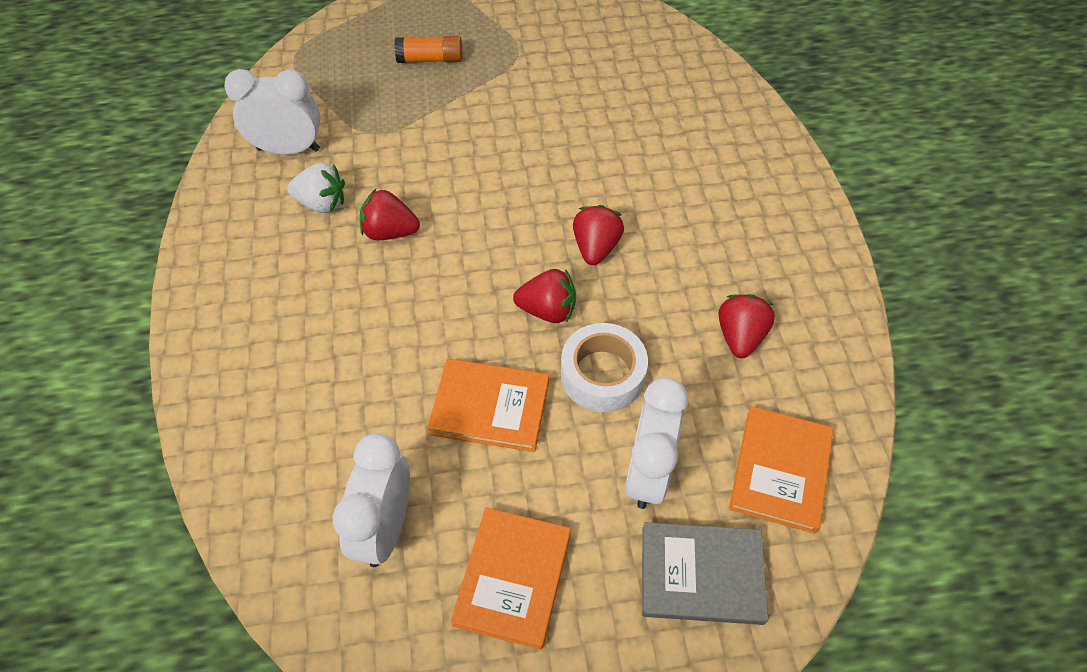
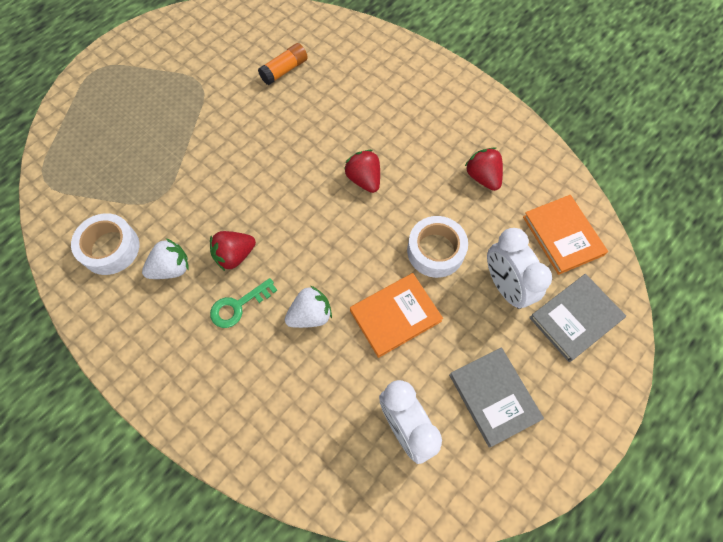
camera: 40 degrees left, 10 degrees up
(289, 149) = (110, 248): white clock -> white tape
(346, 280) = (238, 306): none -> green key
(404, 340) = (310, 315): none -> white strawberry
(430, 59) = (146, 123): orange glue stick -> orange glue stick (284, 70)
(512, 578) = (494, 397): orange book -> grey book
(547, 310) = (373, 236): red strawberry -> none

